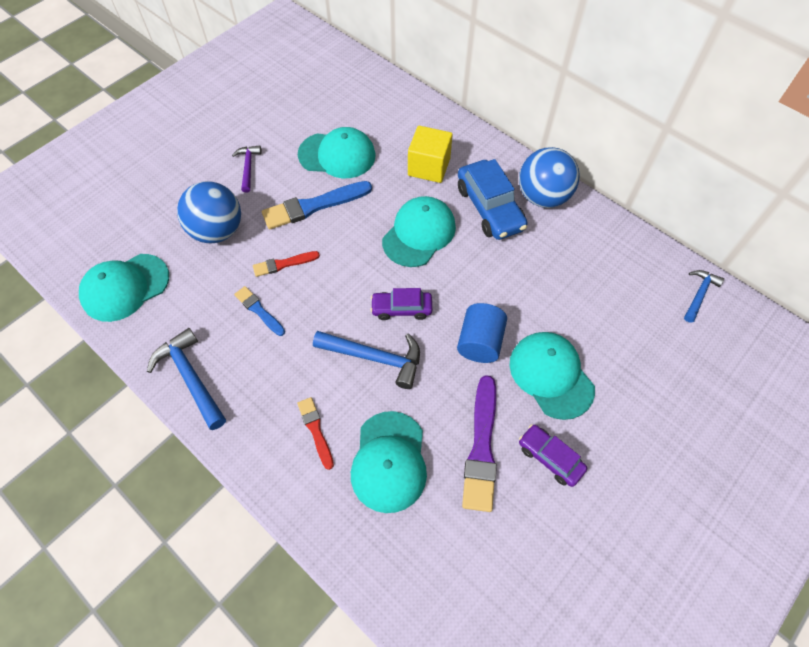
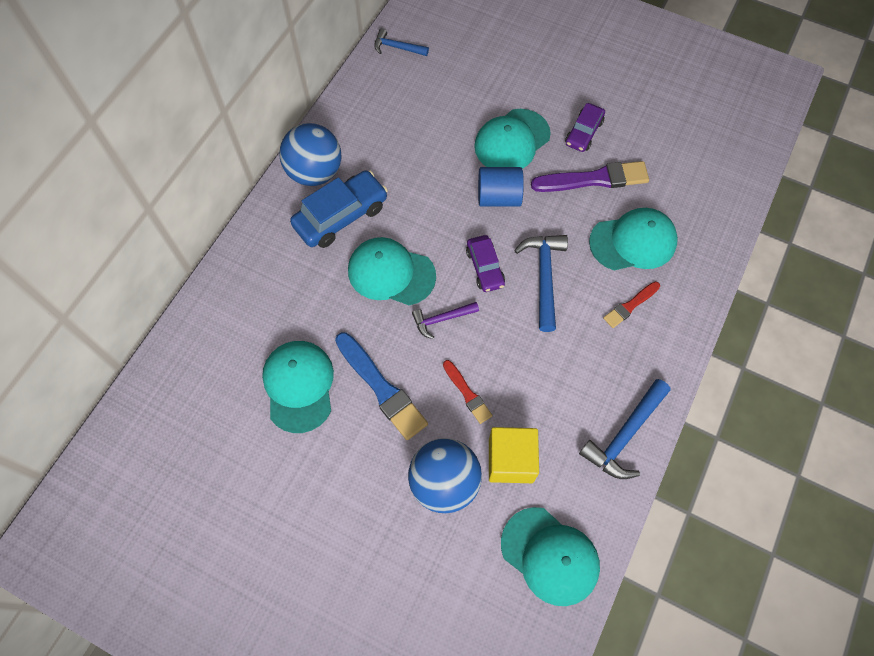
camera: 105 degrees left, 5 degrees up
(248, 167) = (341, 485): purple hammer -> purple hammer (442, 319)
(259, 310) = (530, 398): blue brush -> none
(429, 167) = (296, 284): yellow cube -> yellow cube (510, 460)

